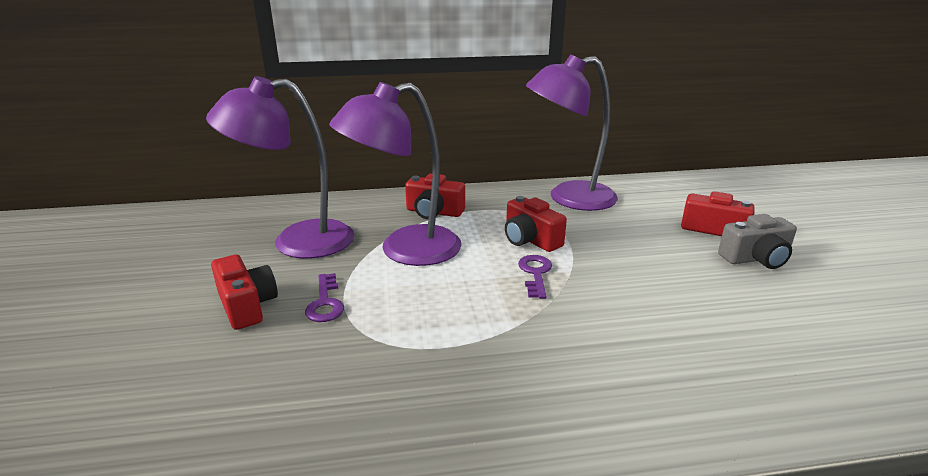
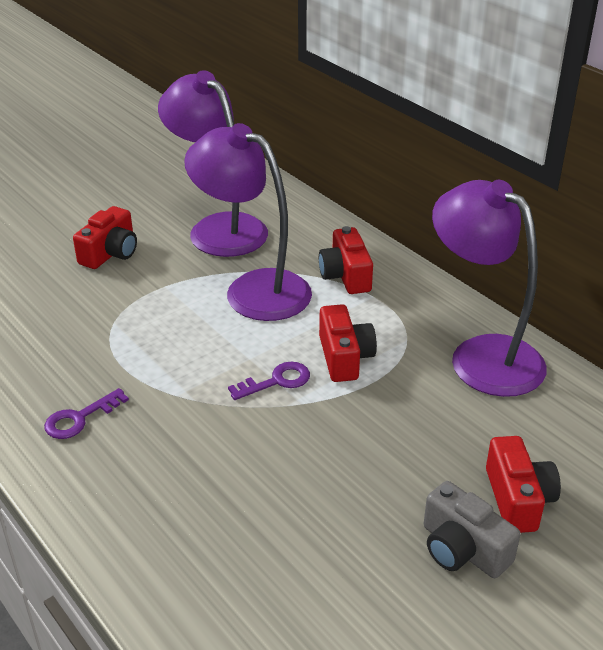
camera: 60 degrees right, 10 degrees up
(325, 303) = (140, 285): purple key -> purple key (80, 418)
(530, 240) = (344, 357): red camera -> red camera turned 150 degrees clockwise

